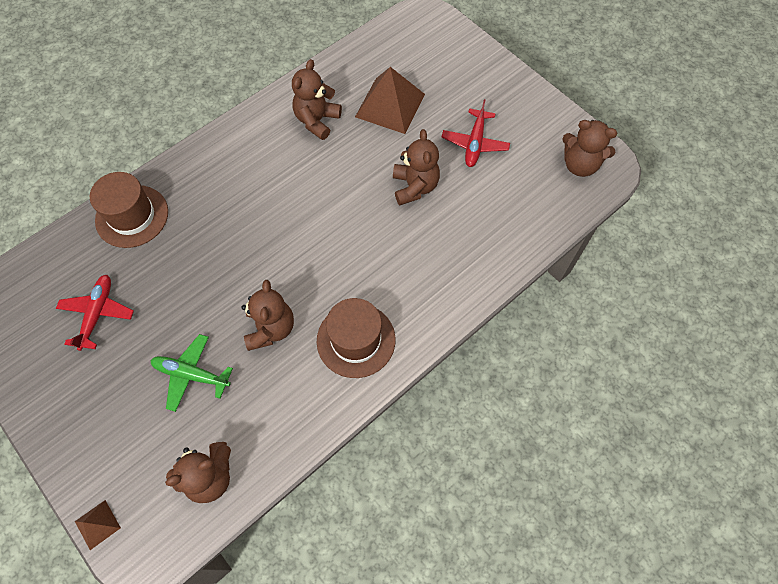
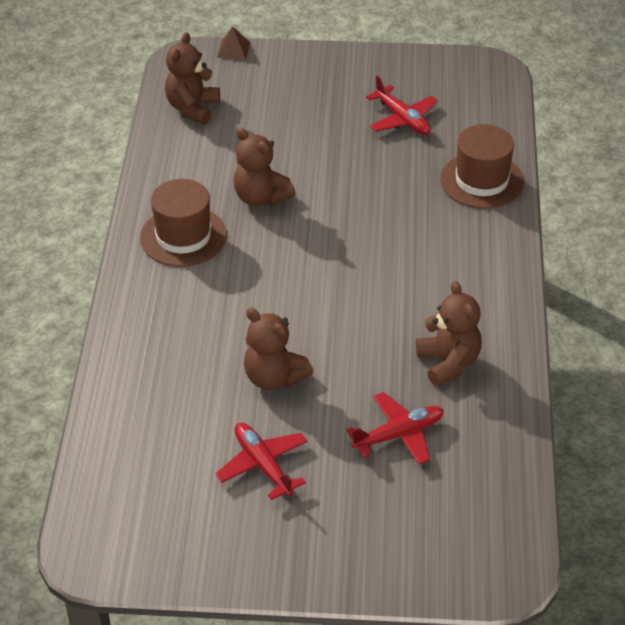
camera: 135 degrees right, 20 degrees down
(191, 374) = (281, 138): green plane -> none
(390, 105) = (399, 434): brown pyramid -> red plane
(580, 165) = (124, 530): brown teddy bear -> none

